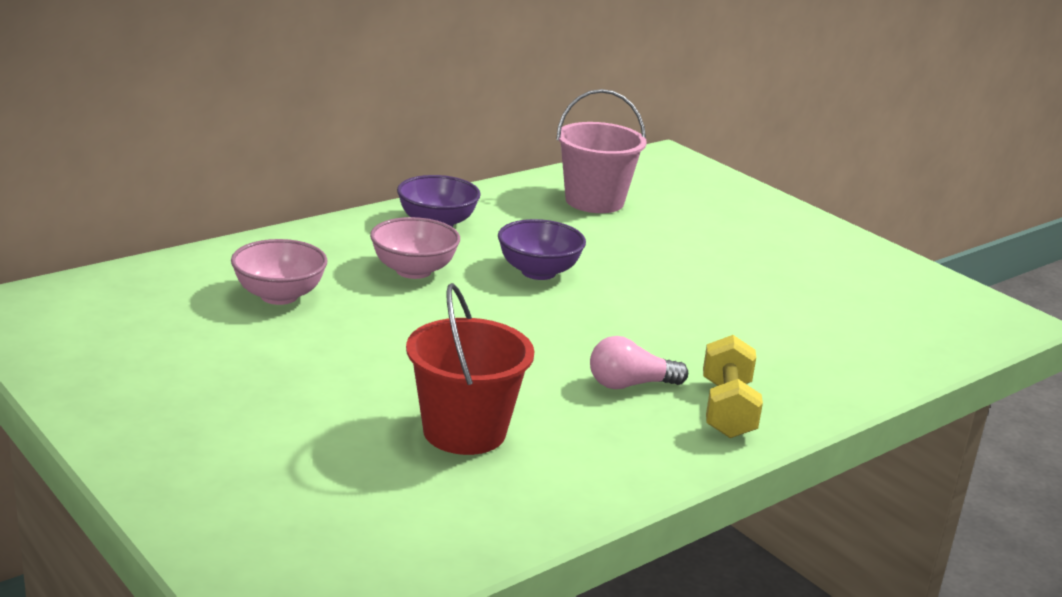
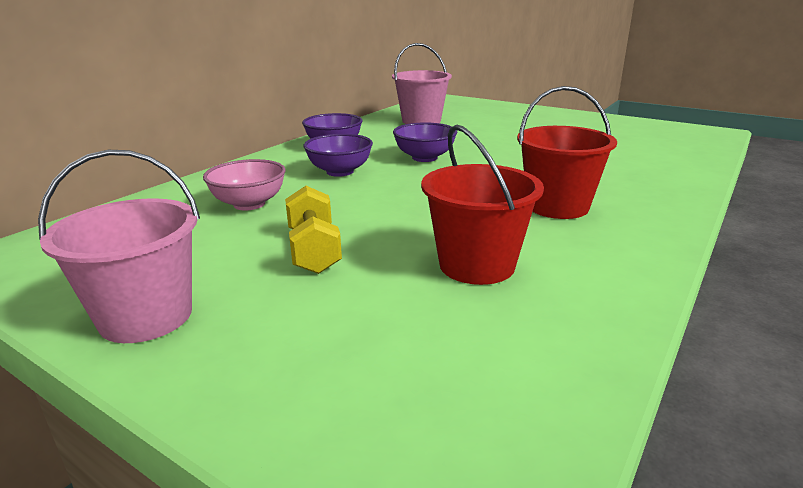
camera: 15 degrees left, 0 degrees up
(124, 403) = (146, 316): none -> pink bucket
(413, 271) = (340, 172): pink bowl -> purple bowl
(630, 385) = (557, 206): pink light bulb -> red bucket
(727, 409) = (637, 207): yellow dumbbell -> yellow dumbbell (314, 250)

